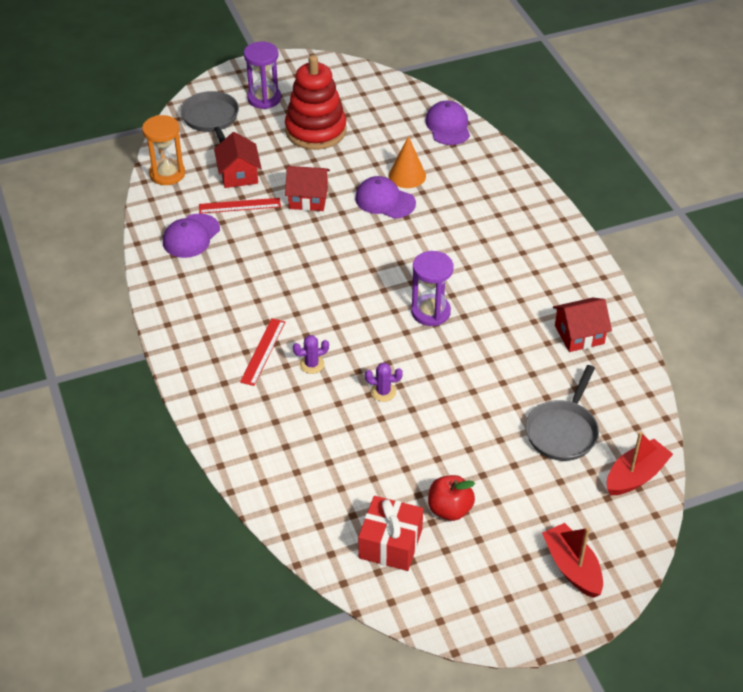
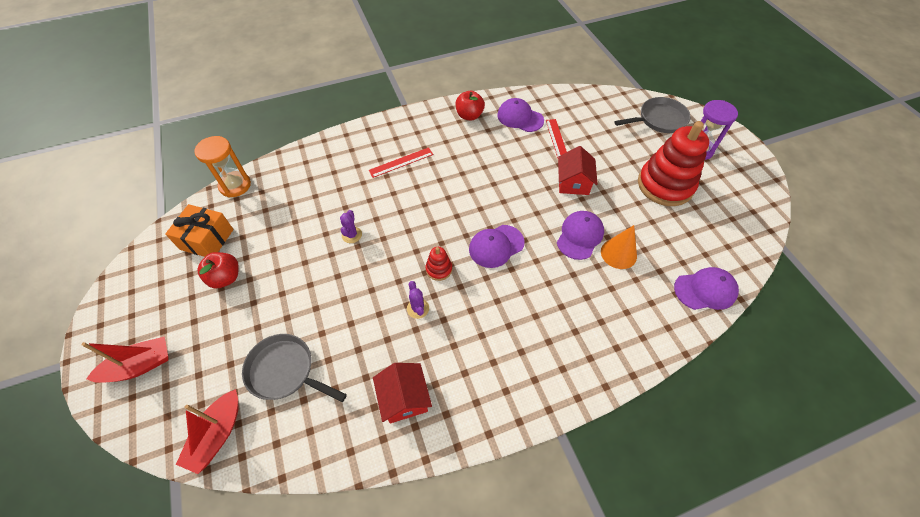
camera: 90 degrees right, 10 degrees up
(167, 174) = (587, 100): orange hourglass -> orange hourglass (235, 185)
(180, 284) = (469, 115): none -> red apple
(239, 175) = (594, 139): red house -> none
(263, 351) = (401, 162): red ruler -> red ruler turned 45 degrees counterclockwise
(311, 364) = (385, 190): purple cactus -> purple cactus (418, 308)
(390, 543) = (207, 239): red gift -> orange gift
(398, 265) = (496, 246): none -> purple cap
(430, 312) = (439, 269): purple hourglass -> red stacking toy
(635, 476) = (217, 435): red boat -> red boat turned 60 degrees clockwise

